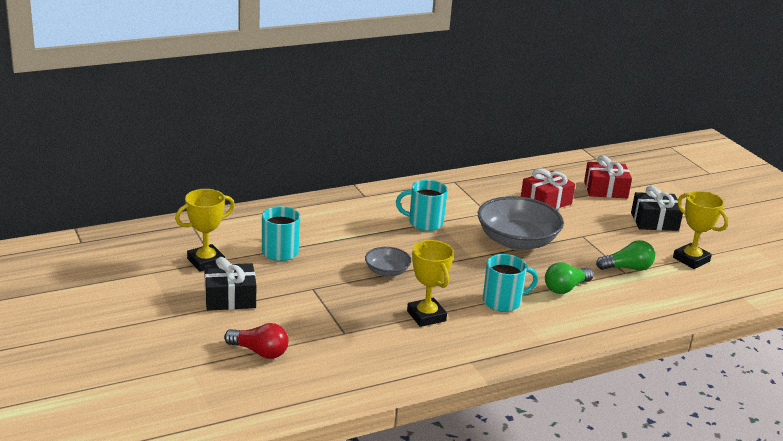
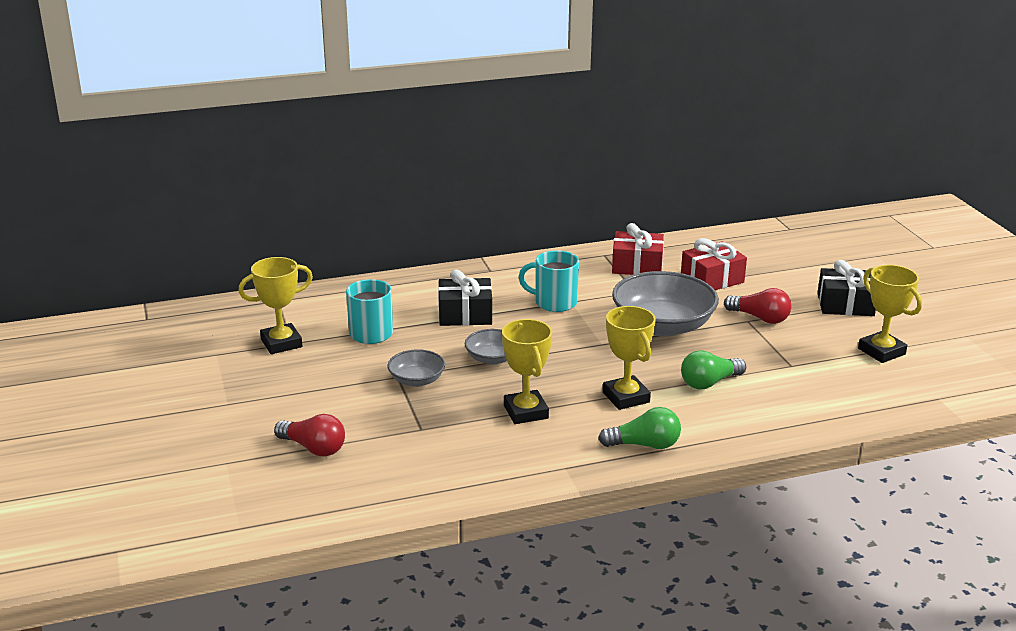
camera: 10 degrees right, 0 degrees up
(230, 298) = (297, 385): black gift -> black gift (465, 314)
(329, 291) = (417, 380): none -> grey bowl
(503, 302) = (626, 397): turquoise mug -> yellow trophy
(591, 233) = (760, 318): none -> red light bulb
(605, 190) = (792, 266): red gift -> red gift (637, 266)
(627, 268) = (795, 360): green light bulb -> green light bulb (644, 445)

